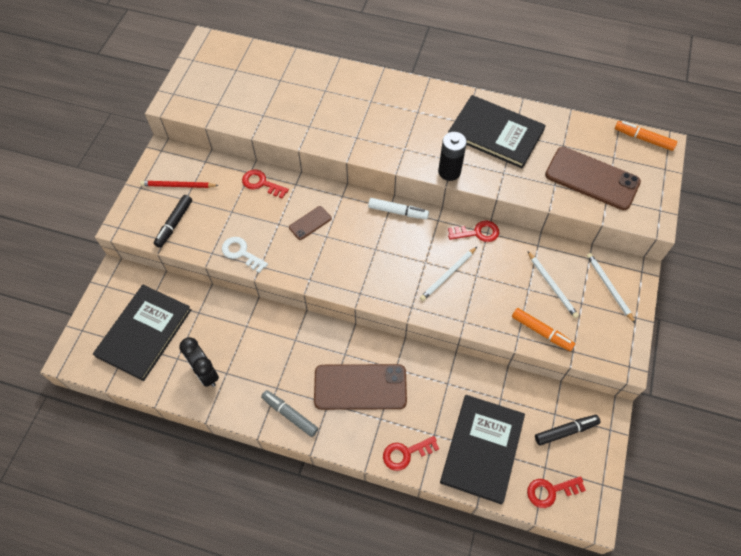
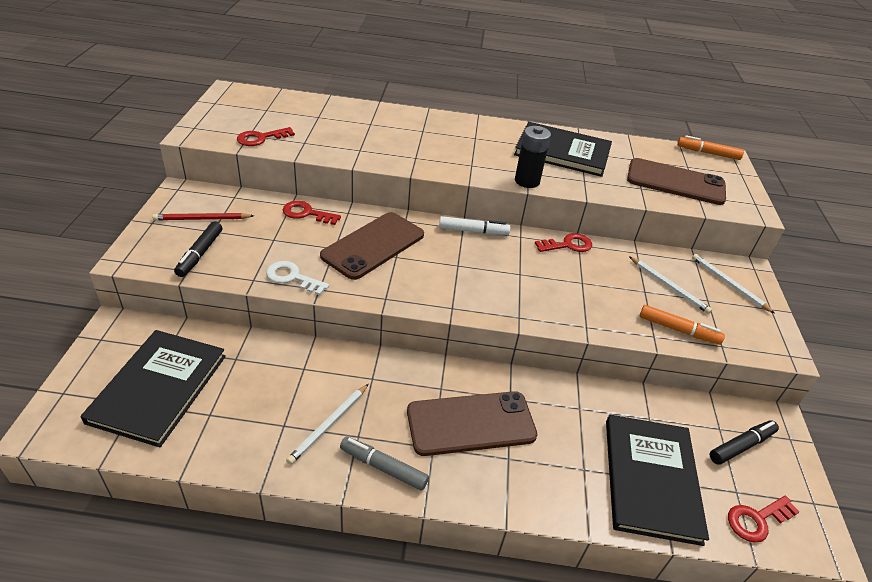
camera: 15 degrees left, 20 degrees down
(205, 373) = (253, 428): black clock -> none
(310, 223) = (373, 245): brown phone -> brown phone, size x2.08
(406, 453) = (555, 497): red key -> red key (261, 138)
(448, 275) = (550, 284): white pencil -> white pencil (329, 425)

